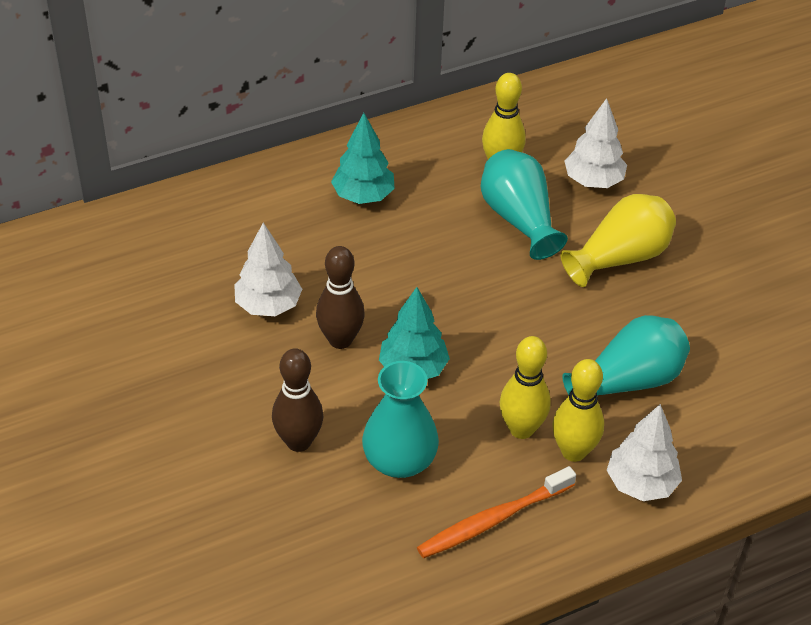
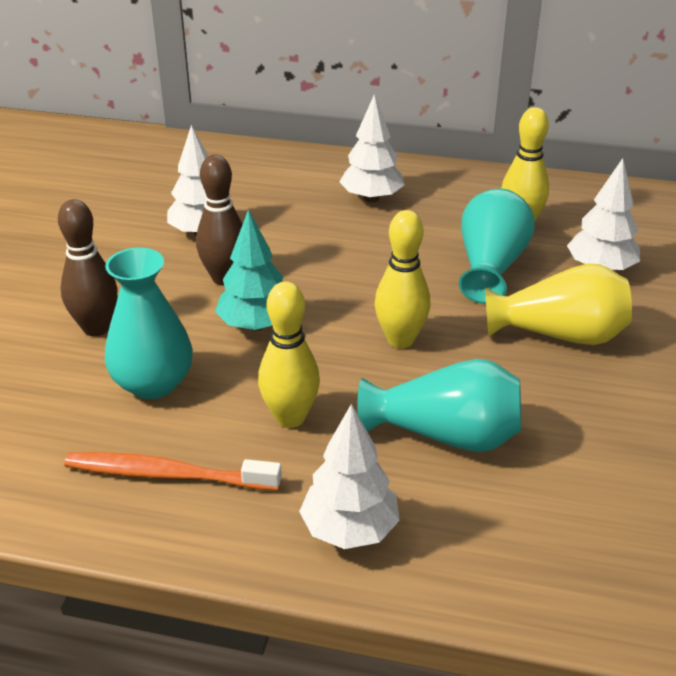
camera: 40 degrees right, 10 degrees down
(363, 196) = (371, 198): turquoise tree -> white tree
(573, 451) = (316, 463): yellow bowling pin -> yellow bowling pin (400, 340)

